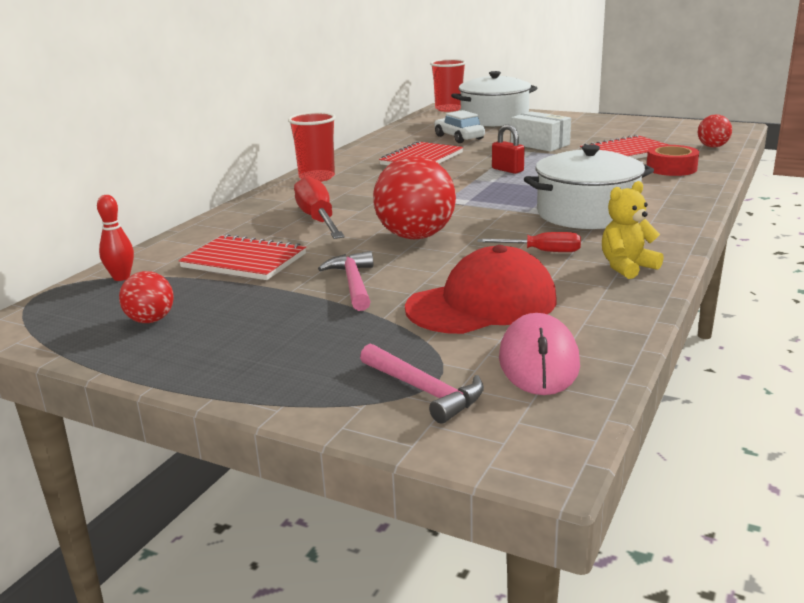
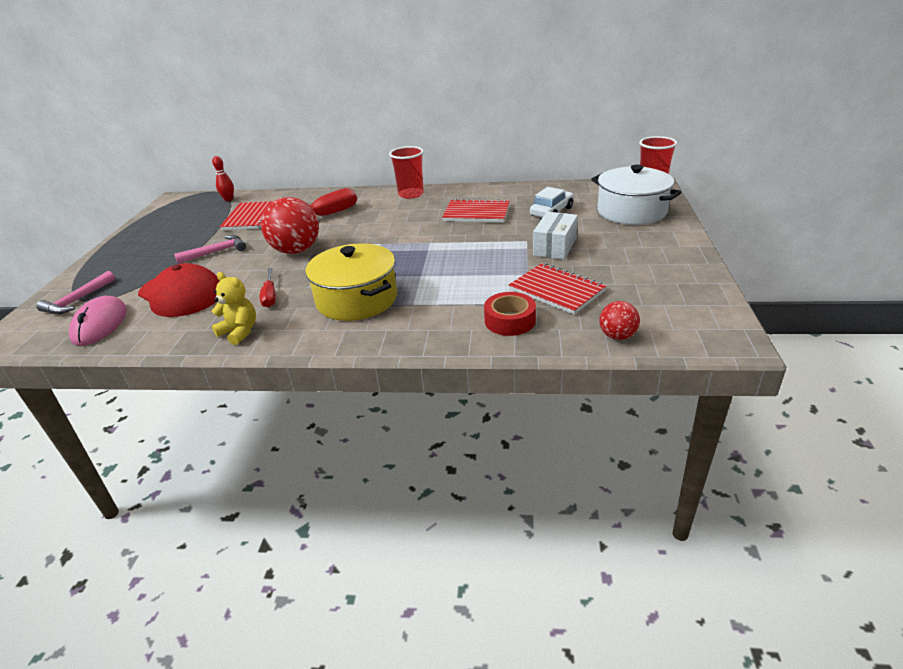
camera: 70 degrees right, 10 degrees up
(150, 320) = (175, 221): red ball -> none
(507, 170) = (462, 249): red padlock -> none
(539, 361) = (100, 324): pink mouse -> pink mouse turned 75 degrees counterclockwise
(587, 213) = (357, 299): white pot -> yellow pot

